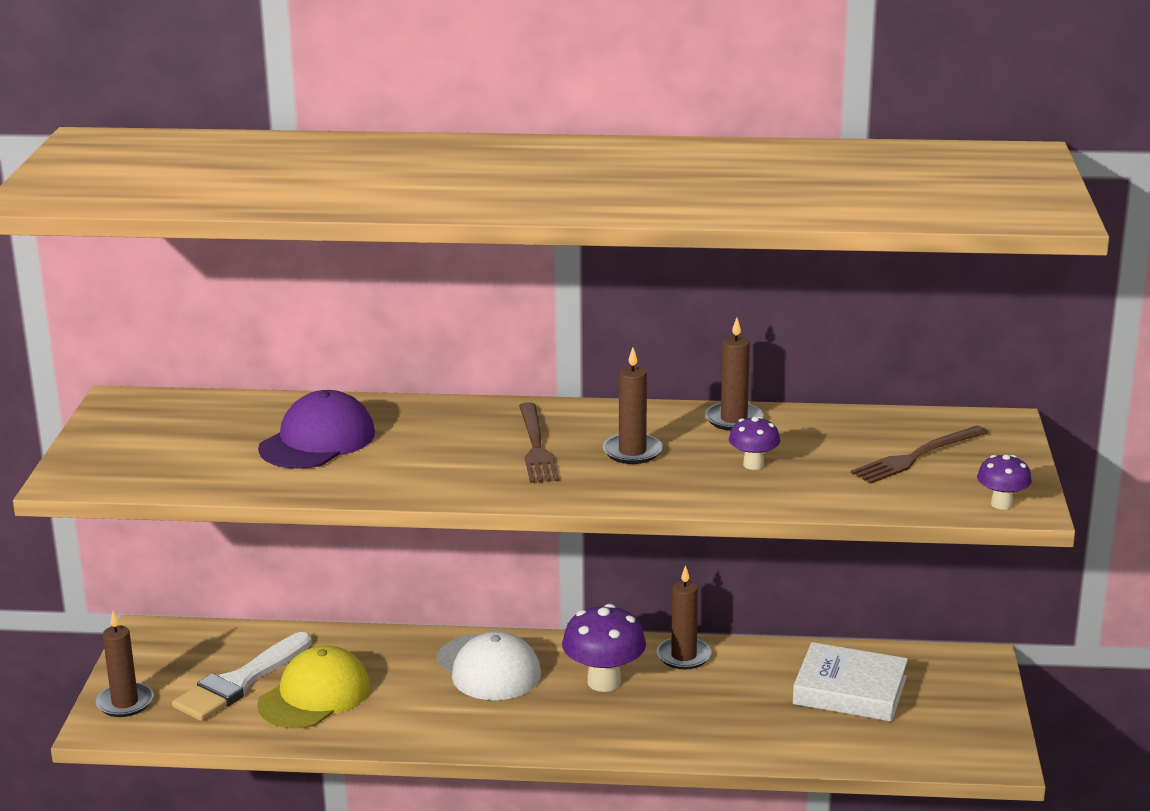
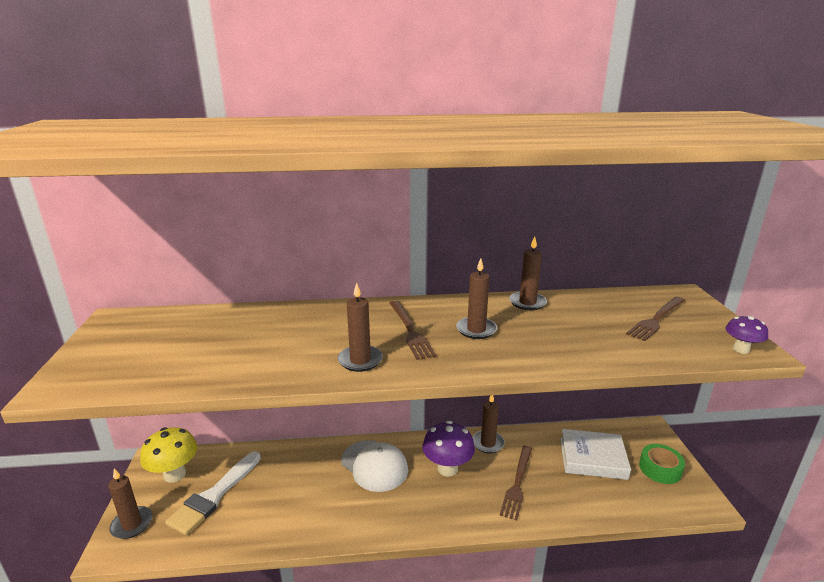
camera: 10 degrees left, 0 degrees up
(181, 652) = (175, 474): none -> yellow mushroom
(315, 695) = (265, 501): yellow cap -> none
(317, 441) = (256, 338): purple cap -> none
(454, 478) = (360, 360): none -> brown candle
(708, 710) = (517, 483): none -> brown fork
(753, 465) = (560, 333): purple mushroom -> none
(954, 713) = (660, 469): none -> green tape

